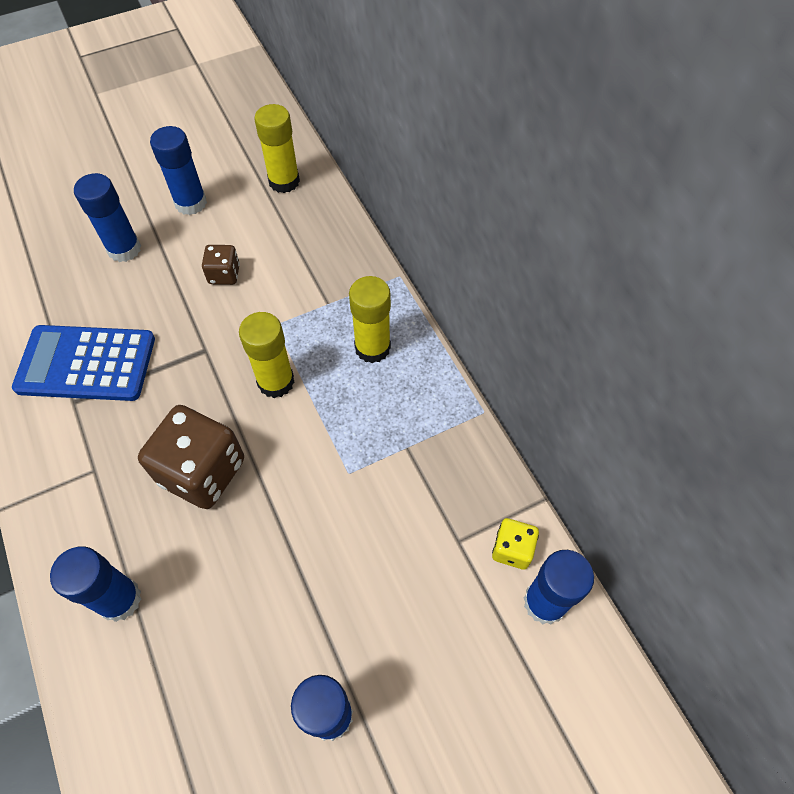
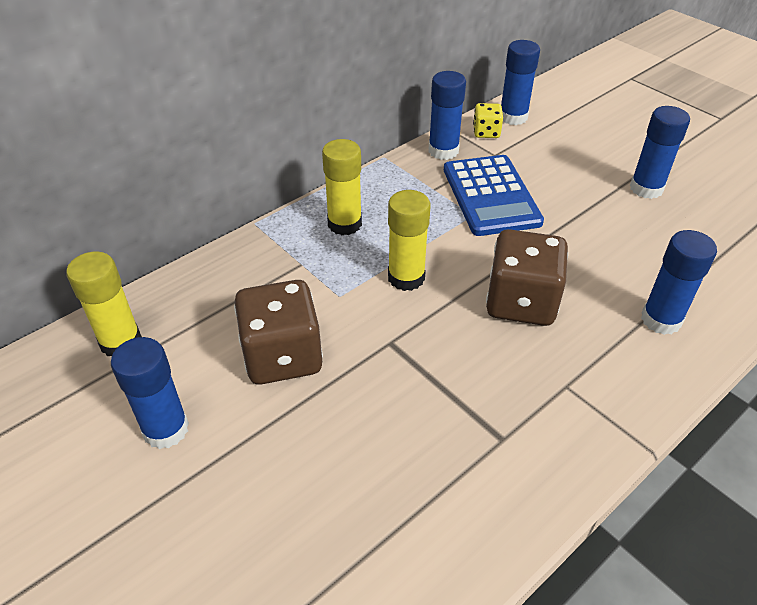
camera: 105 degrees left, 15 degrees down
(86, 363) = (450, 446): blue calculator -> blue calculator (490, 196)
(124, 249) = (262, 478): blue glue stick -> blue glue stick (443, 151)
(224, 274) = (282, 356): brown dice -> brown dice, size x1.98

